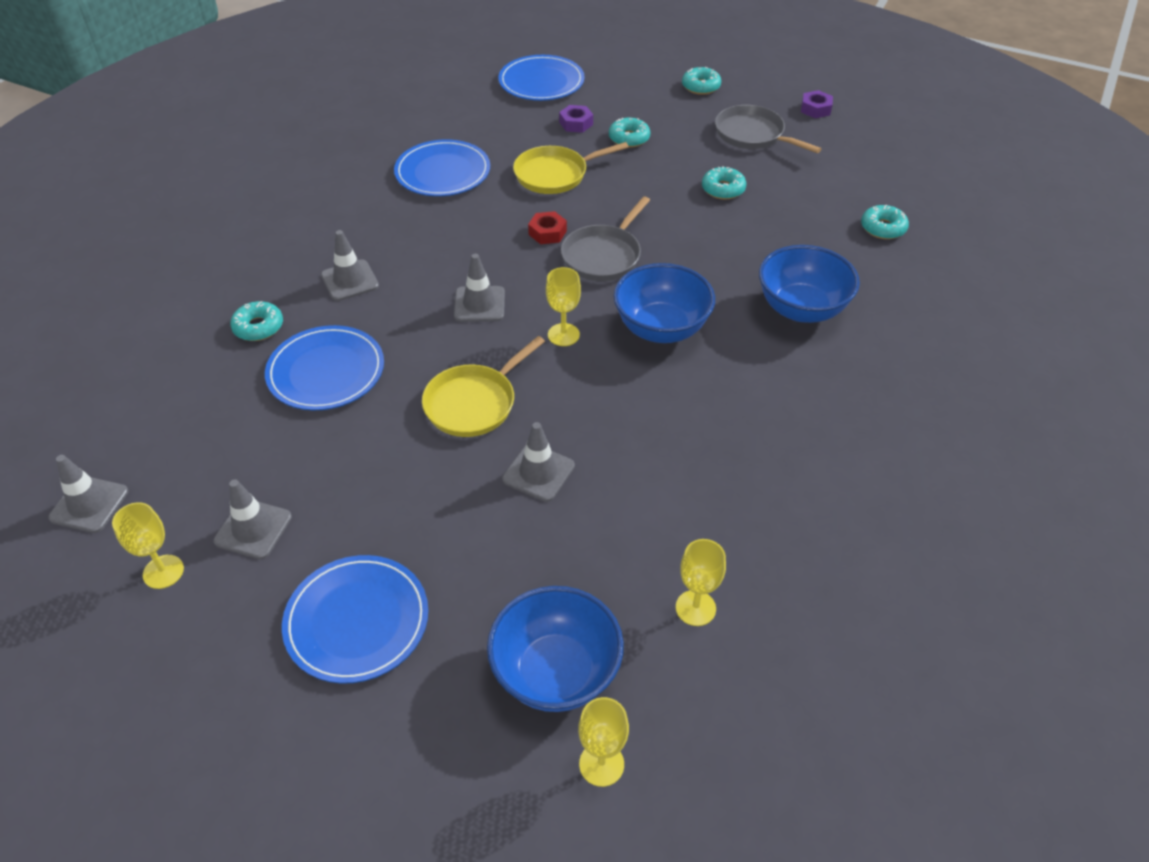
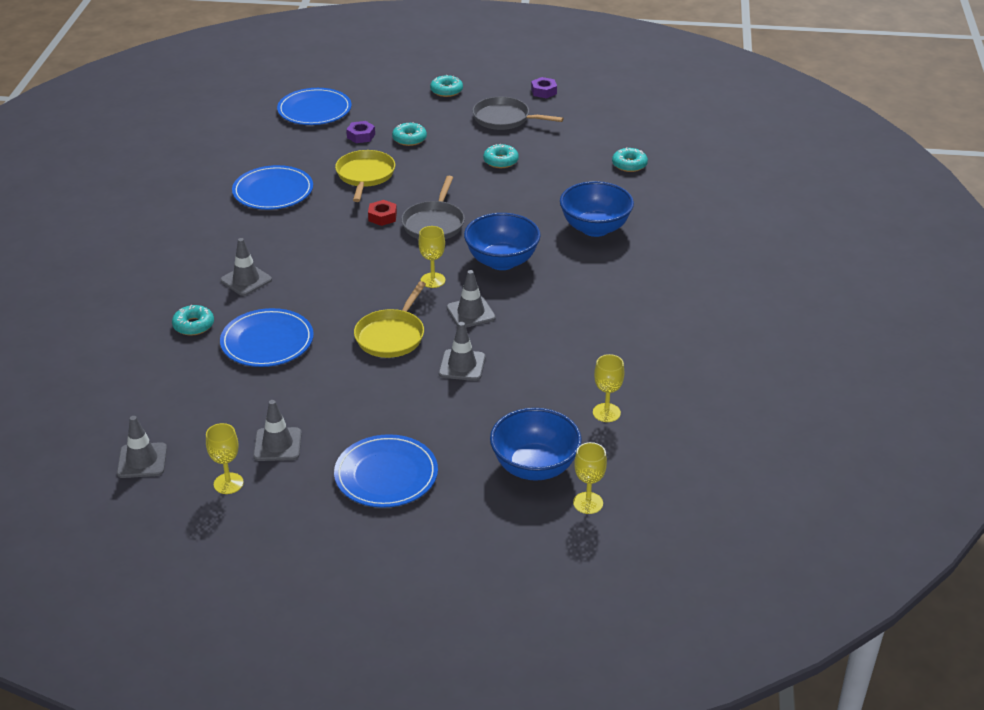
camera: 20 degrees left, 10 degrees down
(479, 304) = (358, 274): grey traffic cone -> grey traffic cone (471, 313)
(555, 174) = (365, 176): yellow pan -> yellow pan turned 135 degrees clockwise

